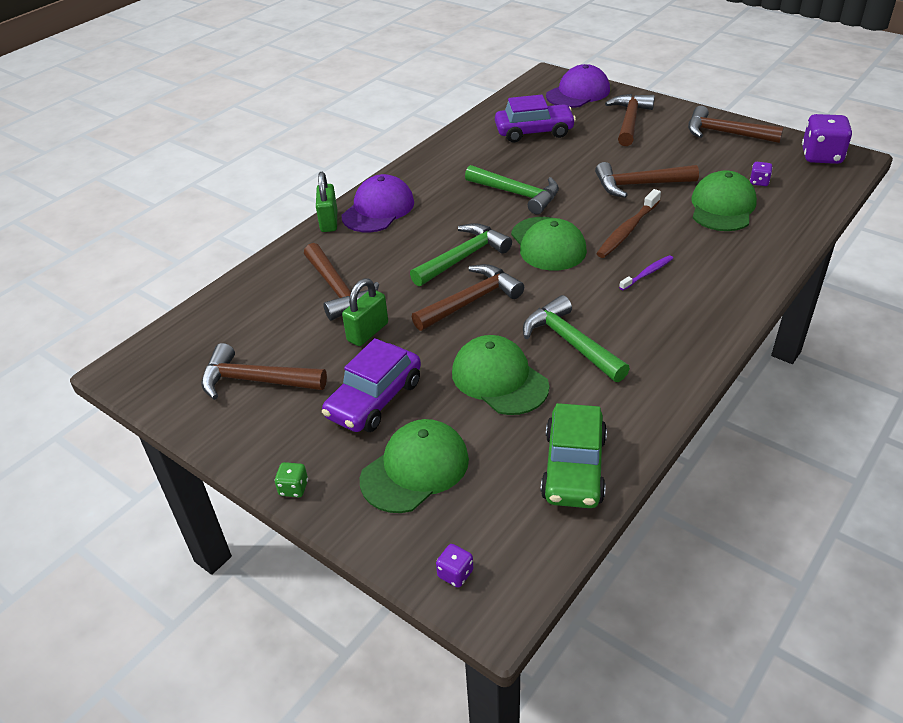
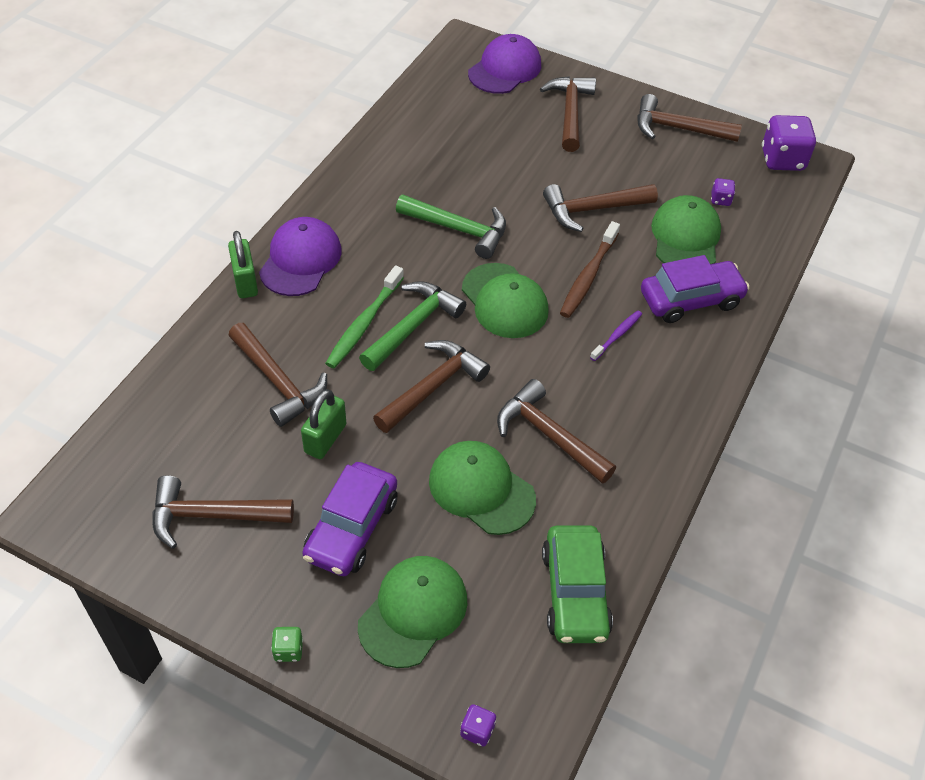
camera: 15 degrees left, 10 degrees up
(421, 254) = (364, 323): none -> green toothbrush
(534, 132) = (463, 132): purple car -> purple car (690, 300)
(570, 342) = (548, 435): green hammer -> brown hammer

